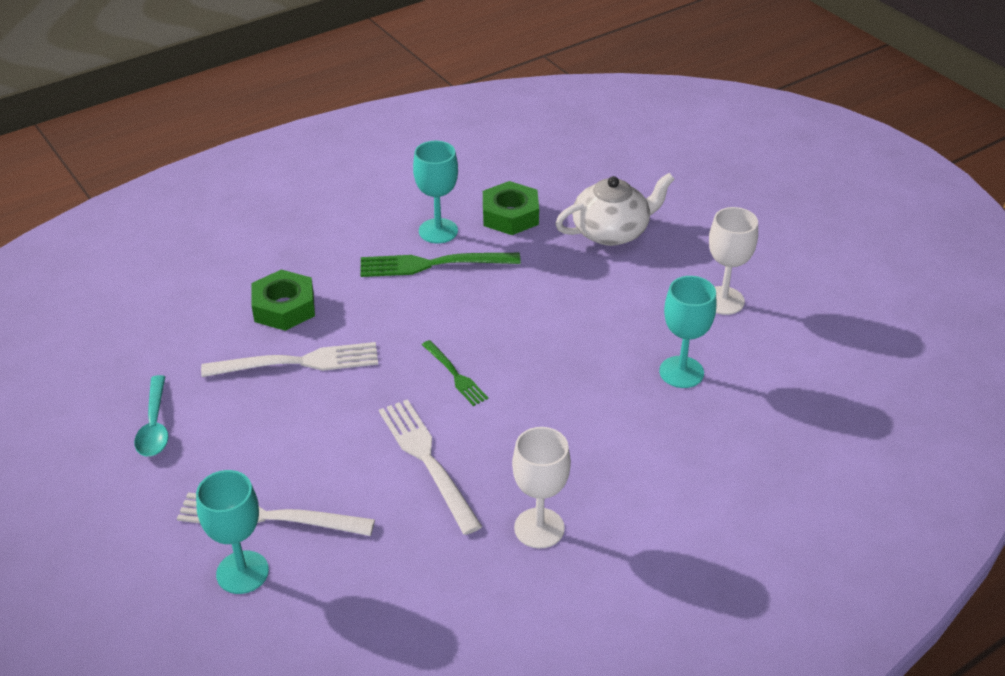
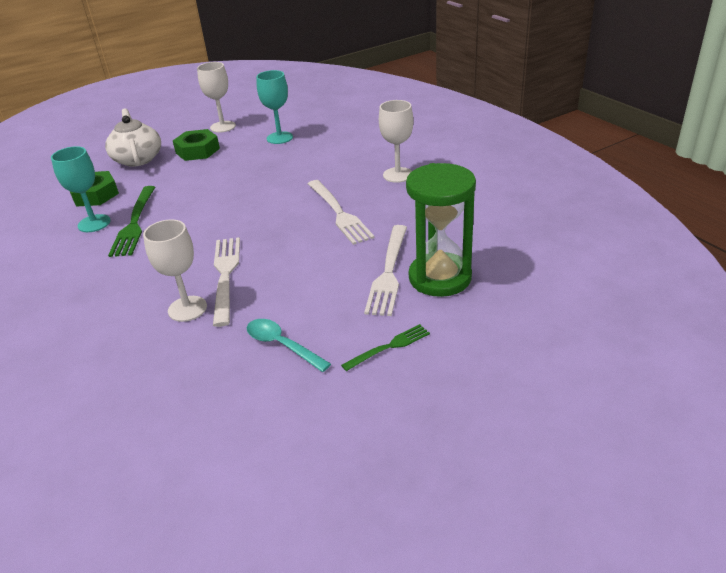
camera: 85 degrees left, 5 degrees down
(155, 425) = (282, 345): turquoise spoon -> turquoise spoon turned 135 degrees counterclockwise
(242, 341) = (187, 309): none -> white goblet
(242, 572) = (440, 278): turquoise goblet -> green hourglass
(284, 307) = (153, 290): green nut -> green nut (197, 151)
(427, 460) = (339, 213): white fork -> white fork turned 90 degrees counterclockwise
(455, 375) = (261, 207): green fork -> green fork (389, 346)

